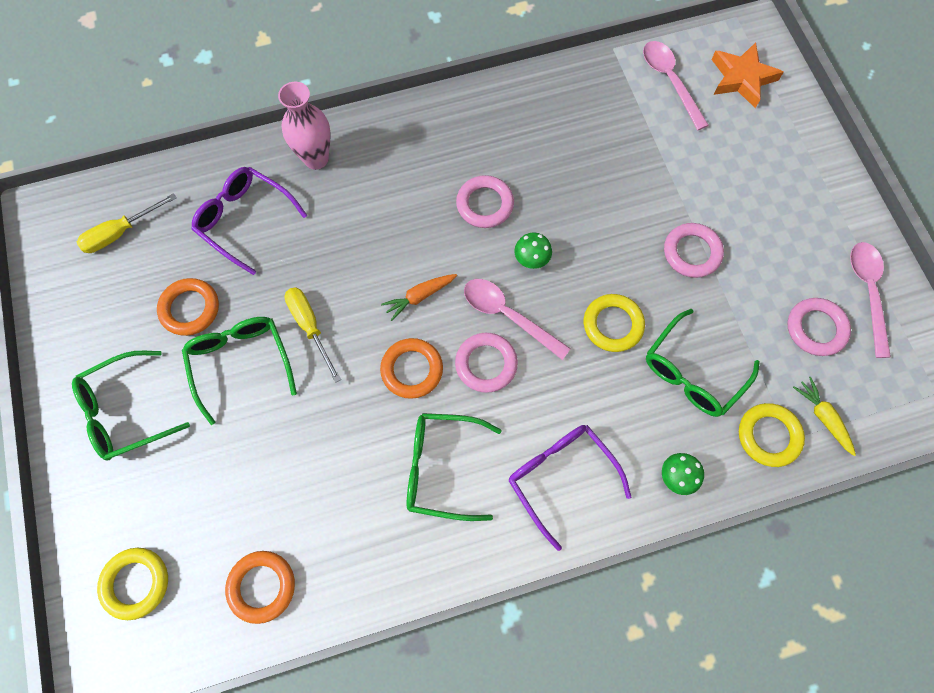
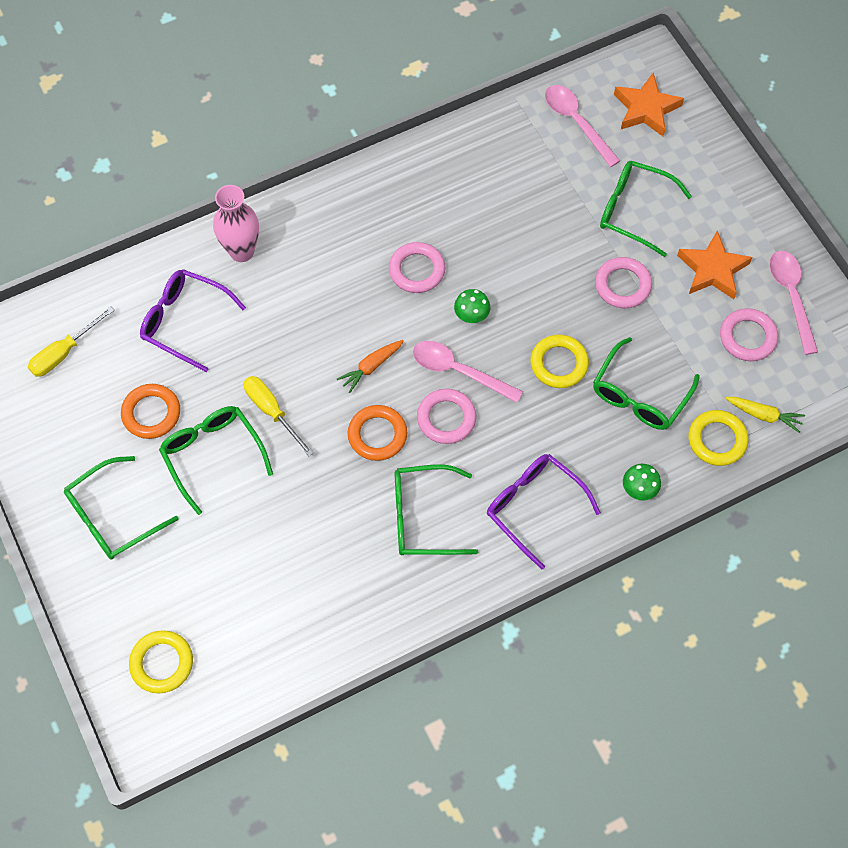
camera: 10 degrees left, 5 degrees down
(262, 586) = (279, 646): orange ring -> none
(715, 178) = (634, 211): none -> green glasses
(788, 251) = (712, 270): none -> orange star
(823, 417) = (764, 415): yellow carrot -> yellow carrot turned 150 degrees clockwise

